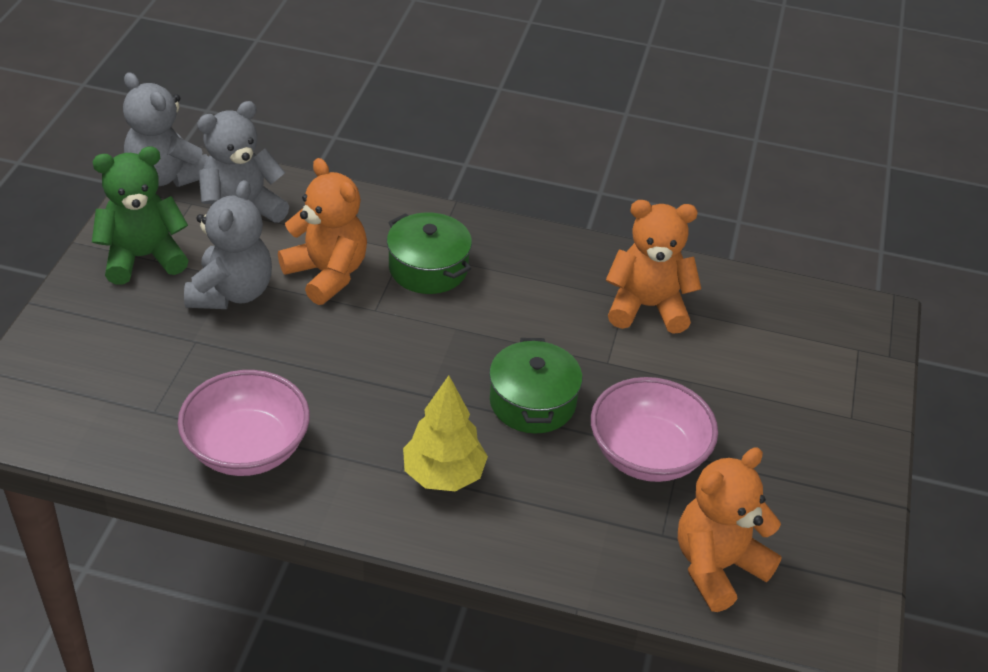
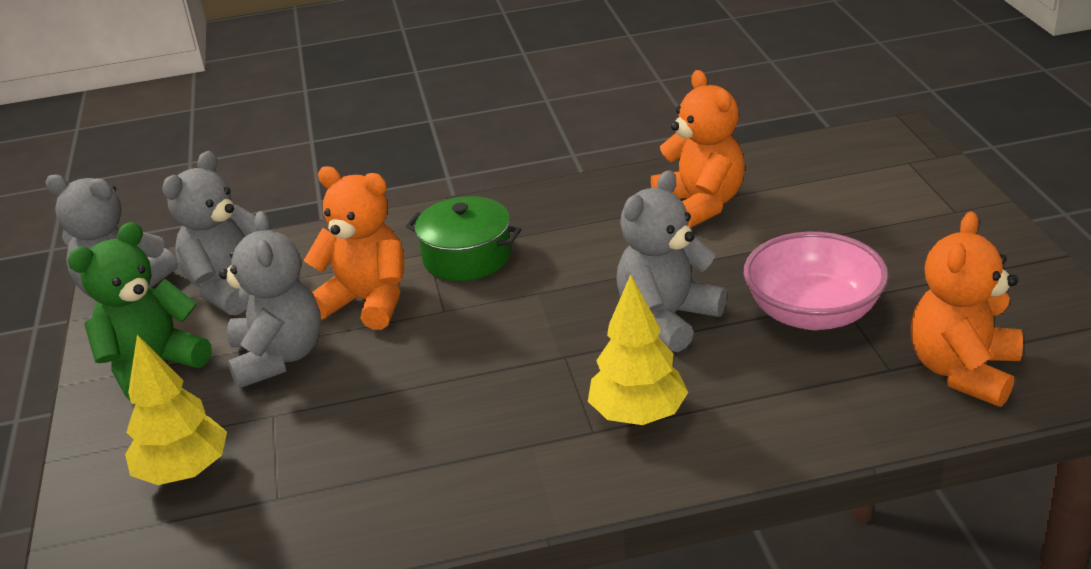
camera: 20 degrees left, 10 degrees down
(108, 358) = (184, 472): none -> yellow tree
(247, 448) = (412, 484): pink bowl -> none
(532, 402) = (667, 319): green pot -> grey teddy bear
(647, 307) = (700, 204): orange teddy bear -> orange teddy bear turned 90 degrees clockwise

